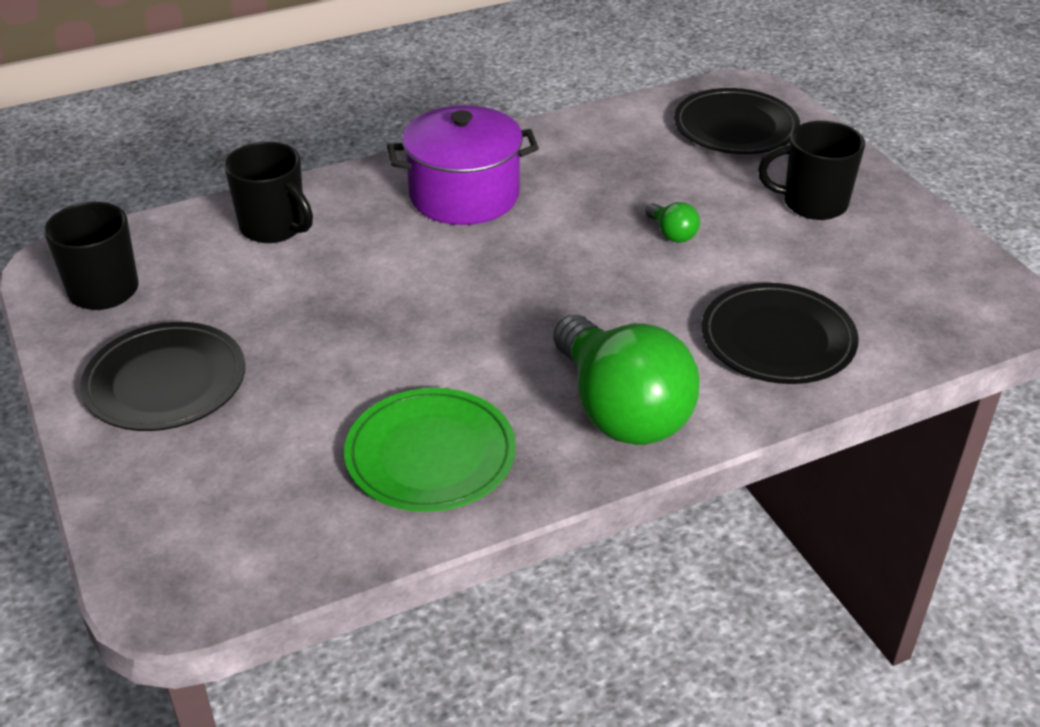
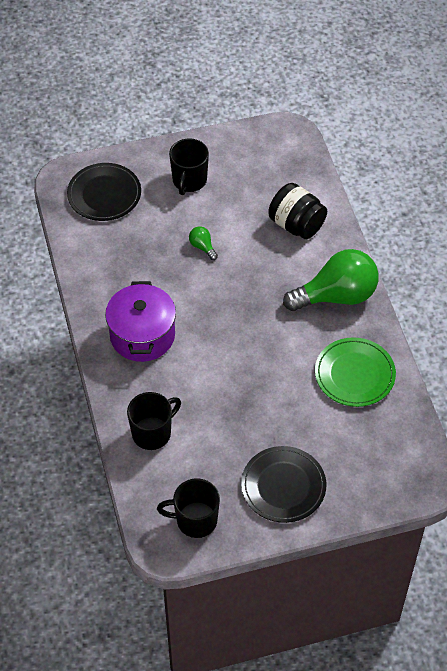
camera: 80 degrees left, 15 degrees up
(672, 234) = (202, 247): green light bulb -> green light bulb turned 105 degrees counterclockwise
(777, 339) = (296, 224): black plate -> black jar

